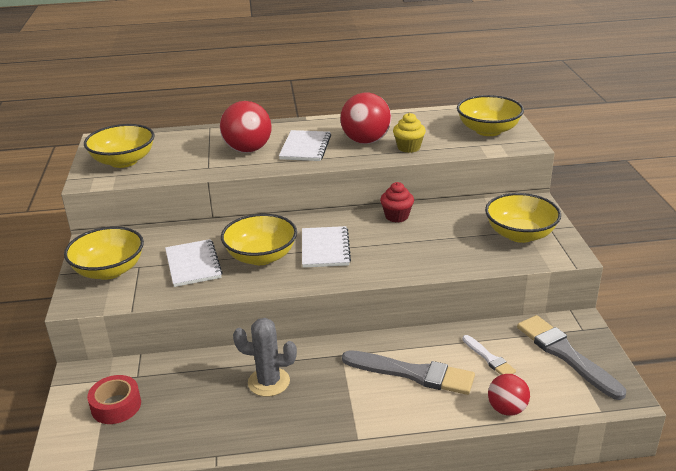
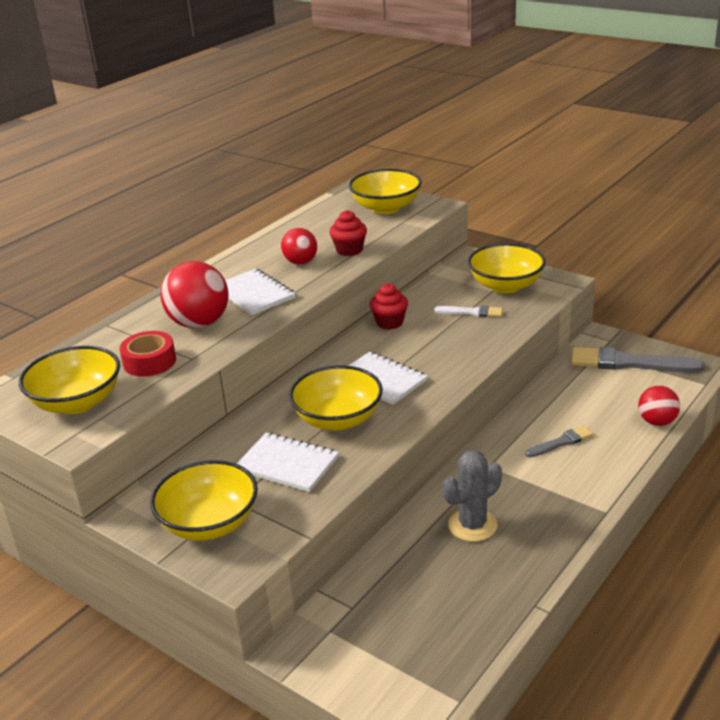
camera: 45 degrees left, 0 degrees up
(116, 406) = (381, 643): red tape -> red tape (149, 362)
(366, 141) = (300, 262): red ball -> red ball, size x0.61
(408, 147) = (349, 250): yellow cupcake -> red cupcake
(413, 373) = (561, 442): grey brush -> grey brush, size x0.53
(489, 358) = (589, 397): white brush -> white brush (472, 312)

